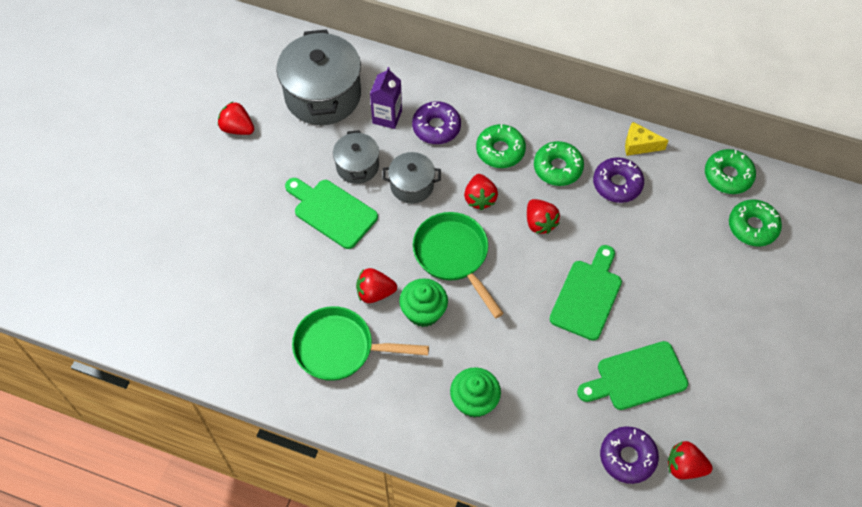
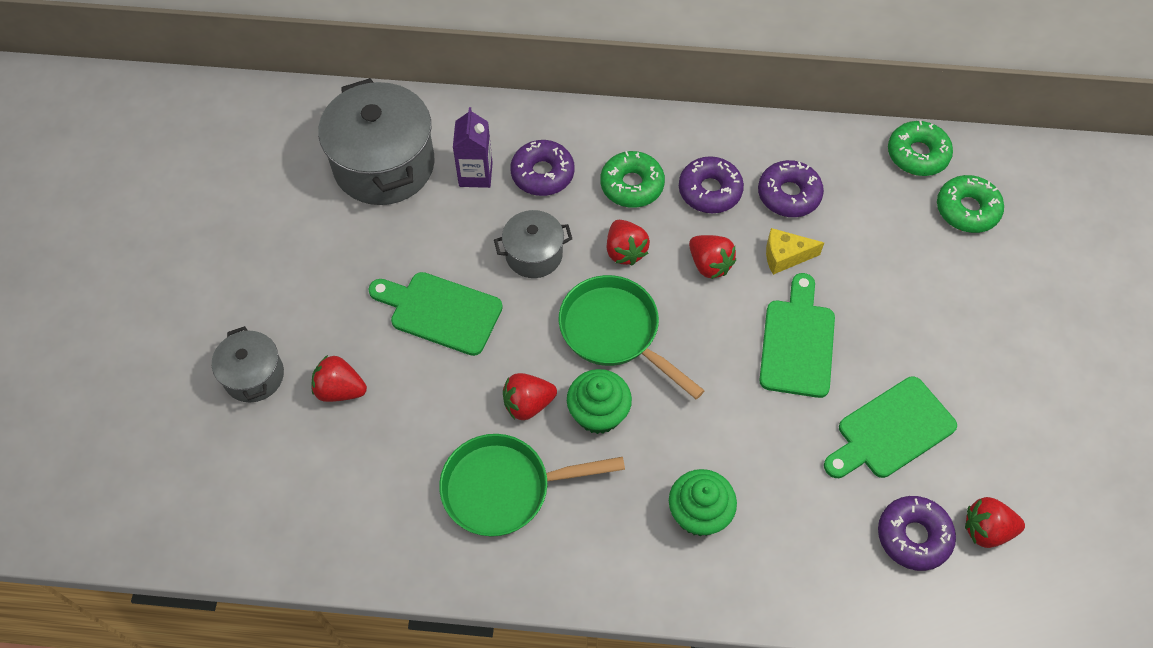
camera: 15 degrees left, 0 degrees up
(237, 128) = (283, 232): red strawberry -> red strawberry (340, 389)
(357, 166) = (456, 246): grey pot -> grey pot (254, 376)
(557, 168) = (710, 191): green donut -> purple donut
(639, 145) = (799, 141): yellow cheese -> yellow cheese (785, 256)

